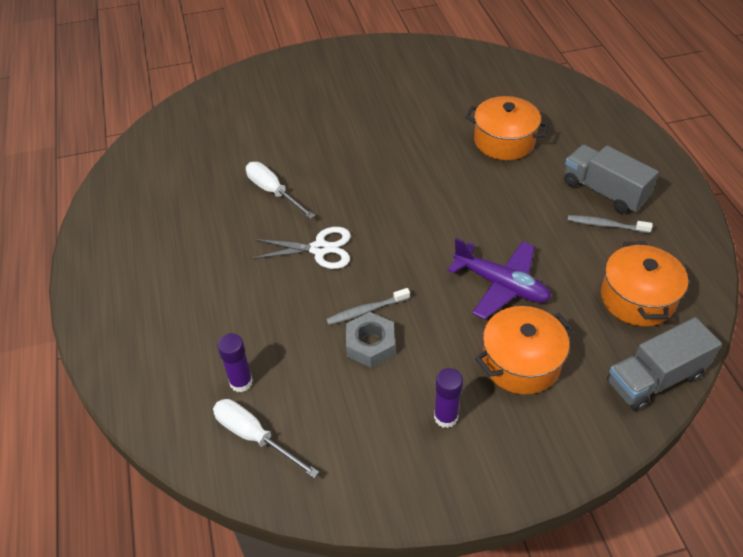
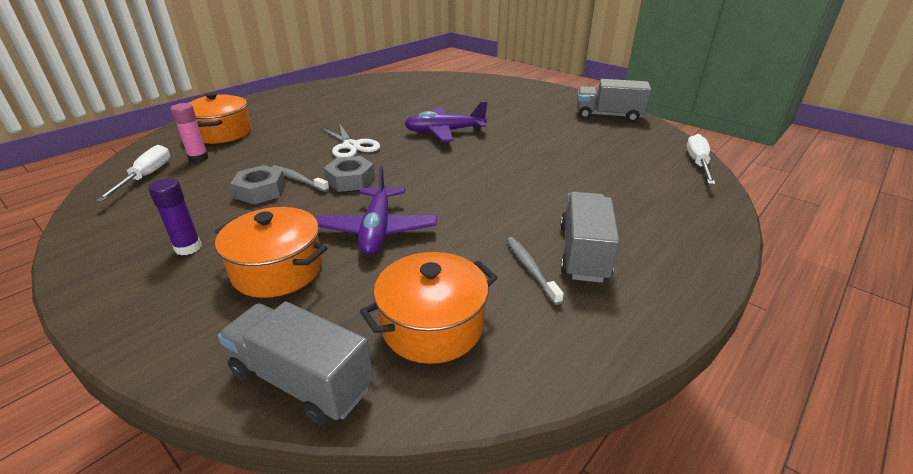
camera: 55 degrees right, 15 degrees down
(241, 382) = (198, 158): purple glue stick -> pink glue stick
(273, 192) = (395, 117): white screwdriver -> white screwdriver (697, 163)
(346, 172) = (445, 132): none -> purple plane
(398, 273) = (350, 180): none -> grey nut
(408, 58) = (608, 116): none -> grey truck
(504, 141) = (574, 179): orange pot -> orange pot (222, 133)

